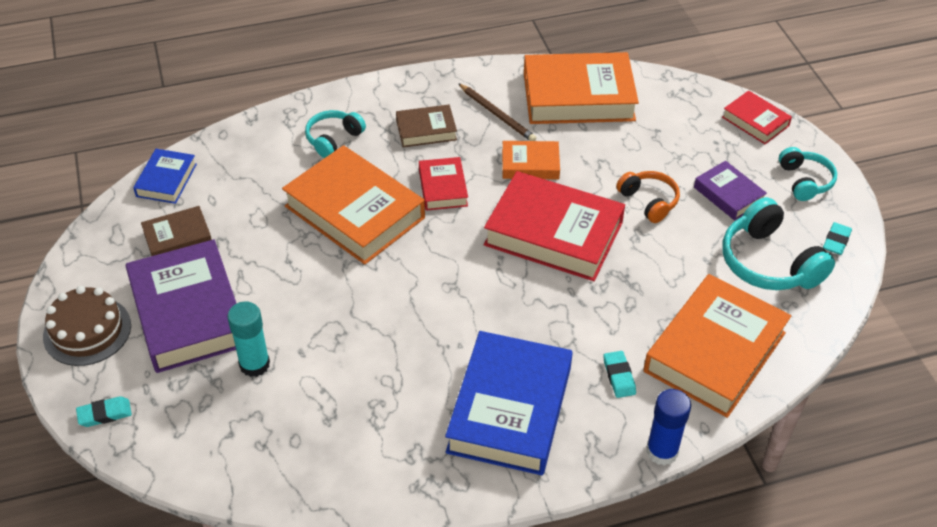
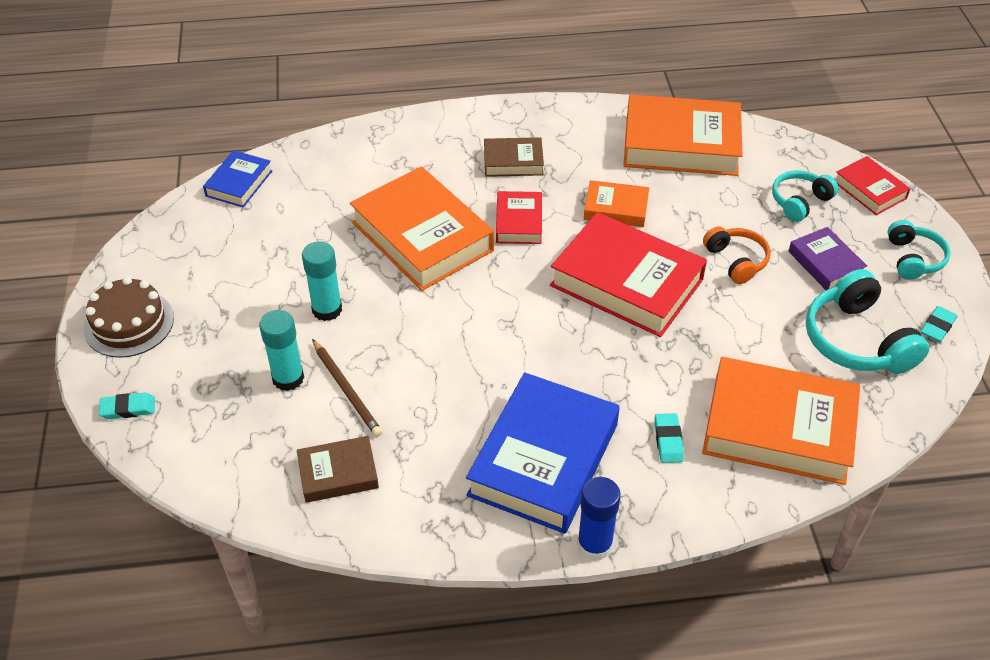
camera: 10 degrees right, 0 degrees up
(178, 238) = (238, 242): brown book -> brown book (338, 473)
(188, 313) = (232, 318): purple book -> none
(278, 293) = (327, 309): none -> turquoise glue stick
(333, 139) = (415, 160): turquoise headphones -> turquoise headphones (799, 202)
(497, 114) = (590, 153): brown pencil -> brown pencil (346, 389)
(662, 451) = (700, 526): blue glue stick -> blue glue stick (594, 545)
(714, 352) = (778, 428): orange book -> orange book turned 60 degrees clockwise

